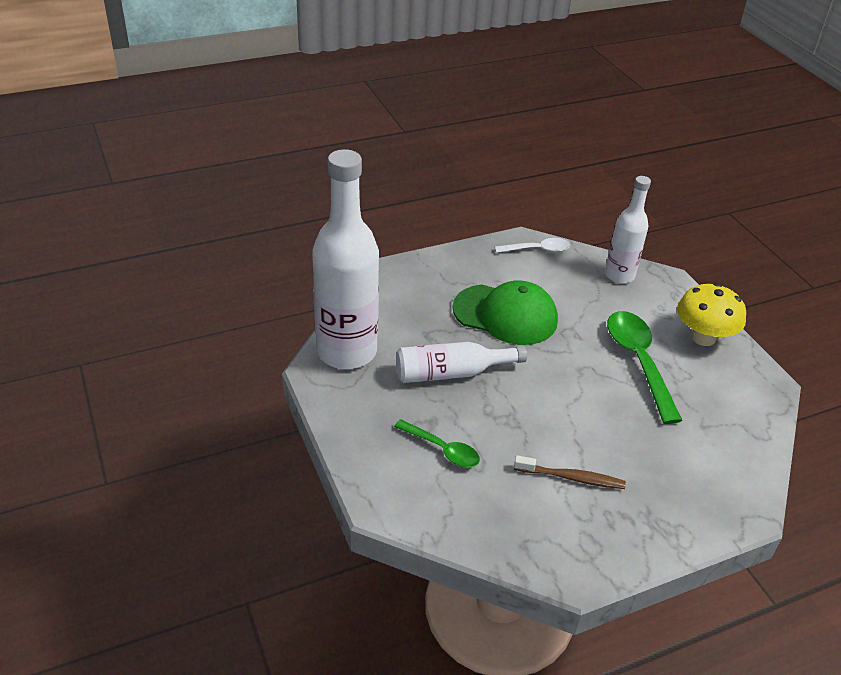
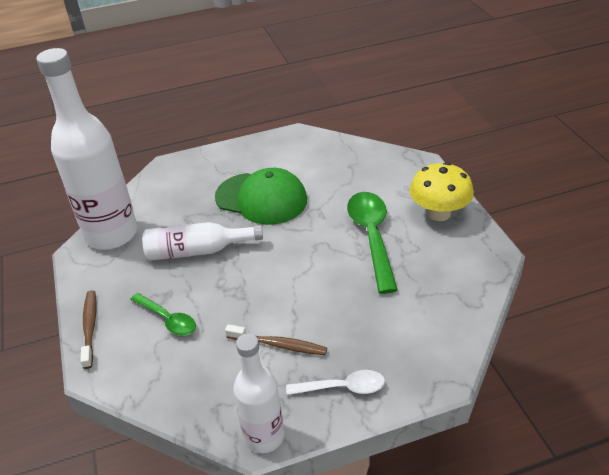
camera: 10 degrees right, 0 degrees up
(357, 458) = (90, 328): none -> brown toothbrush
(537, 250) = (306, 142): white spoon -> white spoon (342, 387)
(619, 275) = (375, 161): white bottle -> white bottle (264, 436)

